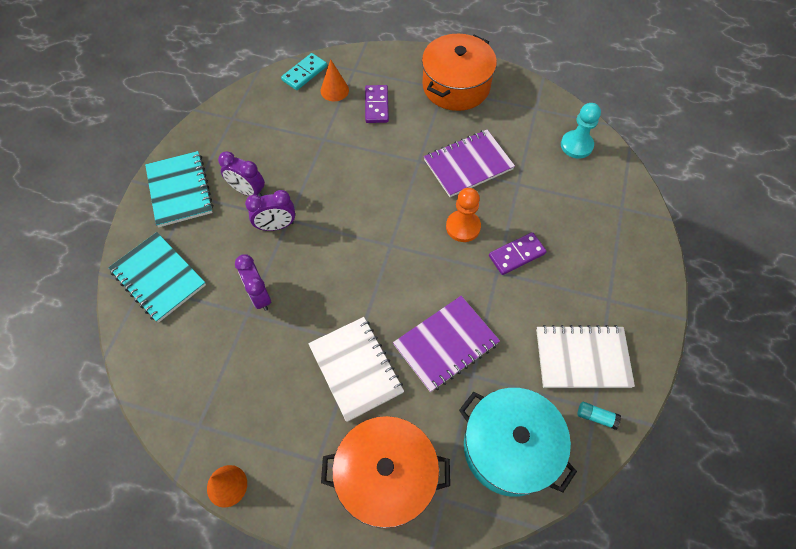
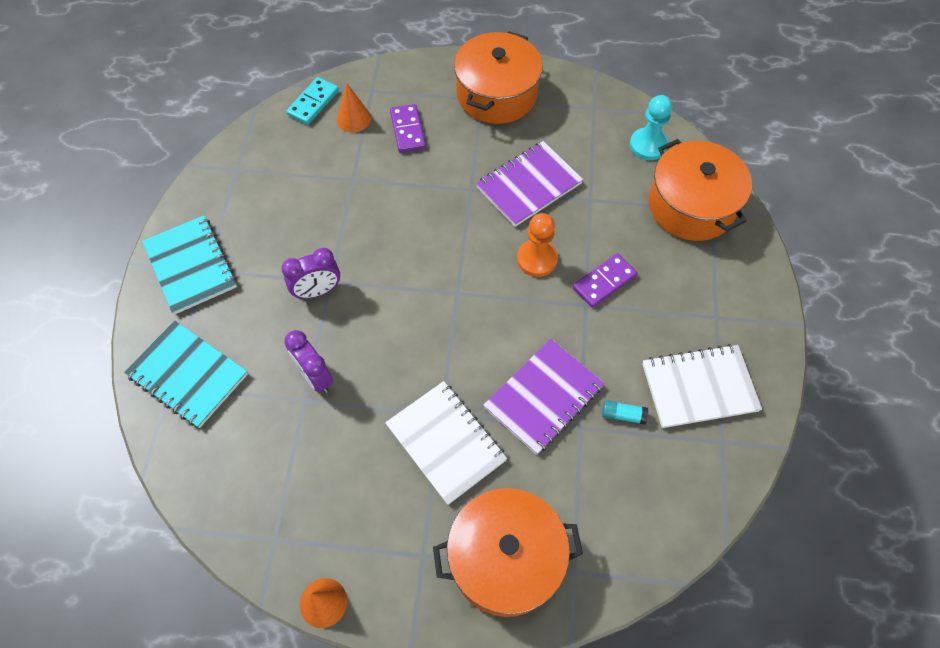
camera: 10 degrees left, 0 degrees up
(248, 191) = (274, 254): purple clock -> none
(509, 448) = (637, 501): turquoise pot -> none
(596, 417) = (726, 450): turquoise glue stick -> turquoise glue stick (623, 415)
(604, 201) = (691, 205): none -> orange pot

